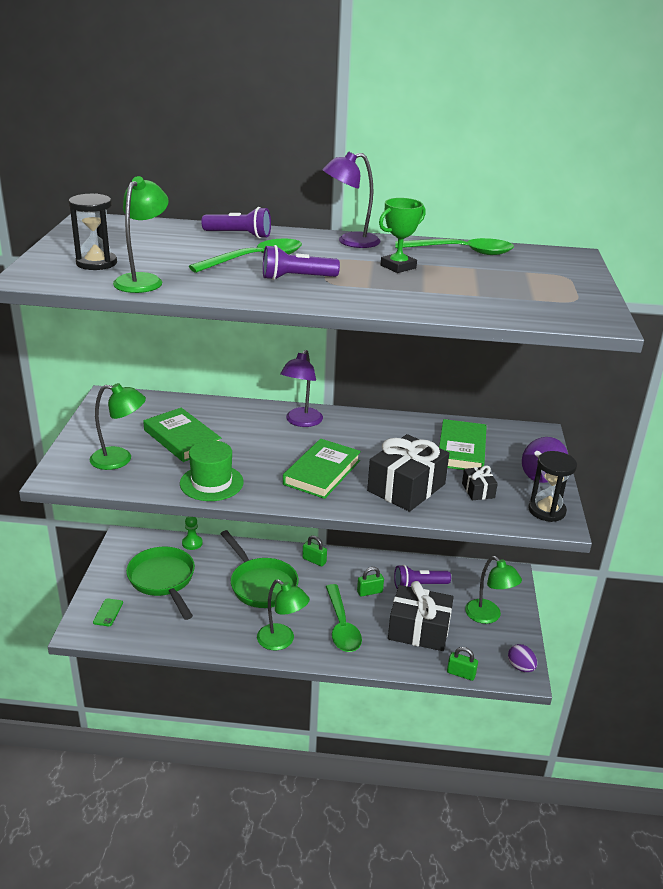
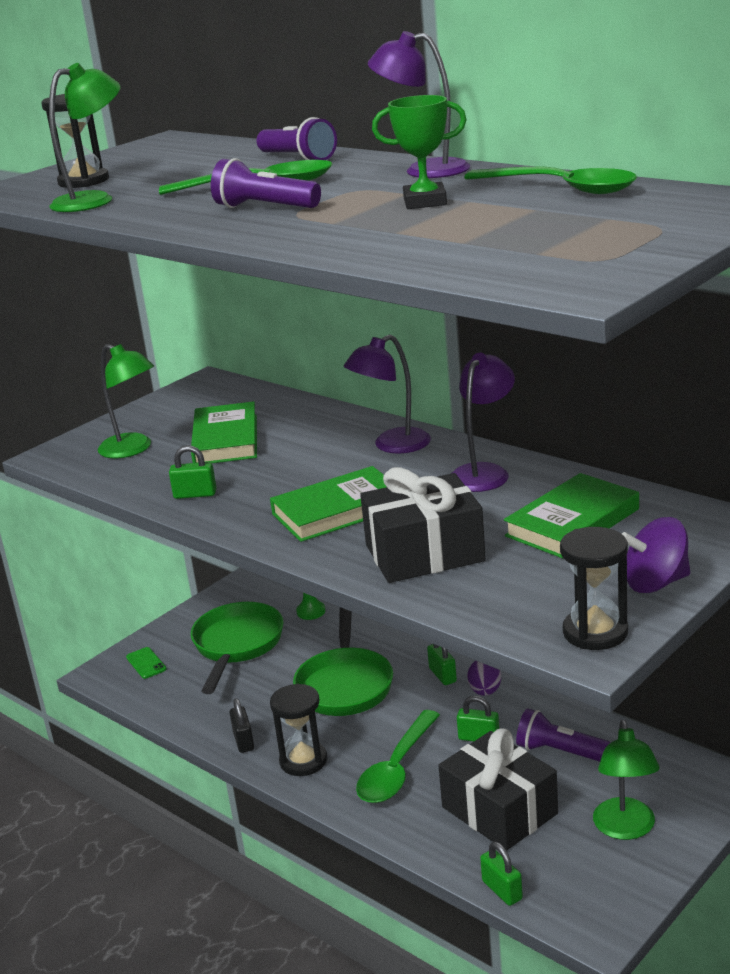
camera: 40 degrees right, 5 degrees down
(108, 612) = (146, 663): green phone -> green phone turned 75 degrees counterclockwise
(211, 483) = (195, 494): green hat -> green padlock
(231, 642) = (243, 741): none -> black padlock
(281, 641) = (303, 761): green lamp -> black hourglass
(377, 429) = (484, 472): none -> purple lamp
(478, 490) = (523, 580): black gift -> none
(520, 667) = (605, 917): purple egg -> purple egg (485, 691)

